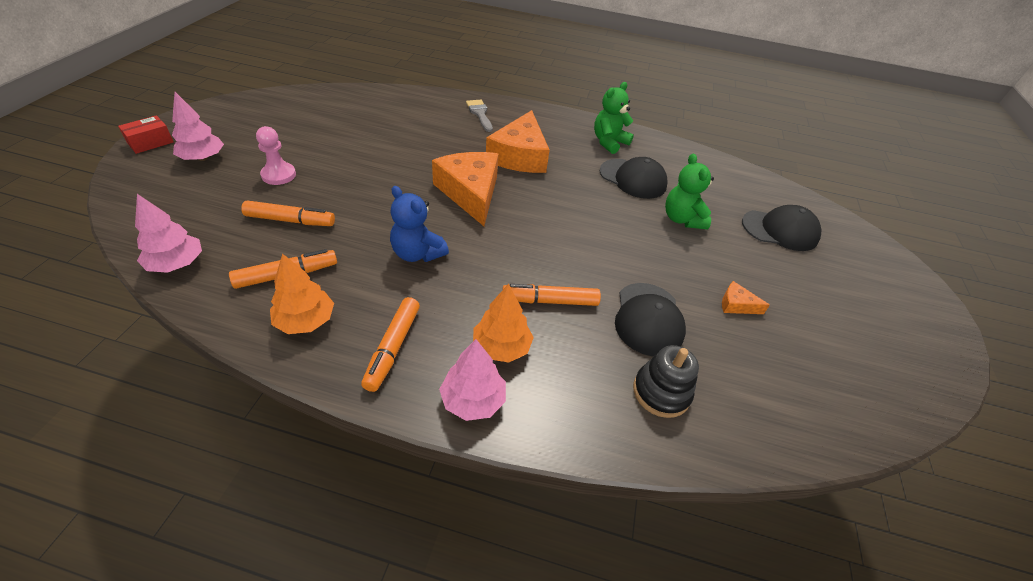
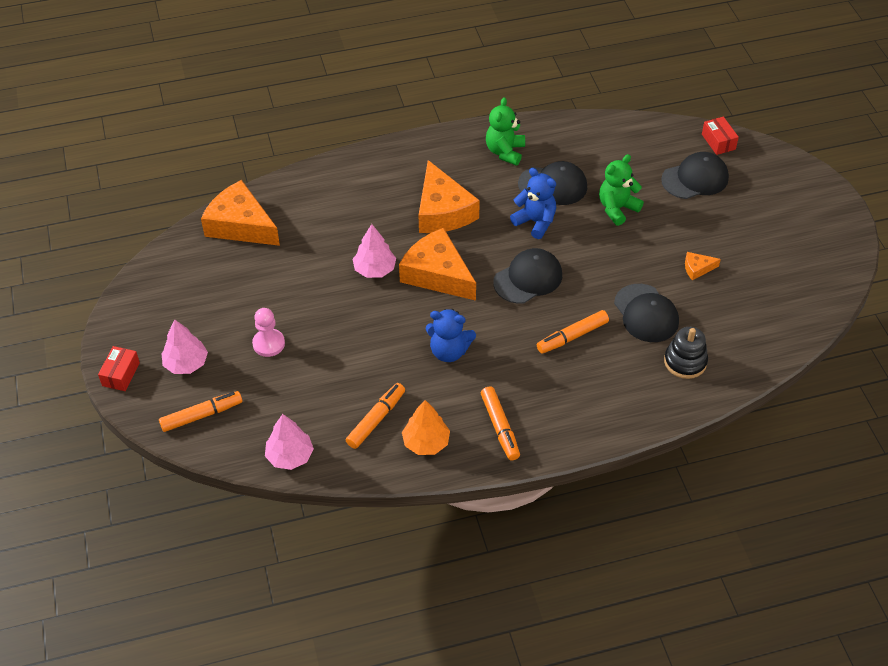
camera: 25 degrees left, 5 degrees up
(290, 220) = (327, 377): orange marker -> orange marker (202, 415)
(358, 101) = (240, 225): none -> orange cheese
(473, 400) = (578, 430): pink tree -> pink tree (375, 269)
(480, 114) = (365, 179): grey brush -> none
(501, 347) = (567, 388): orange tree -> none
(549, 233) = (528, 278): none -> black cap
(594, 196) = (535, 222): none -> blue teddy bear
(682, 219) = (617, 208): green teddy bear -> green teddy bear turned 90 degrees clockwise
(821, 213) = (718, 142): none -> red box

